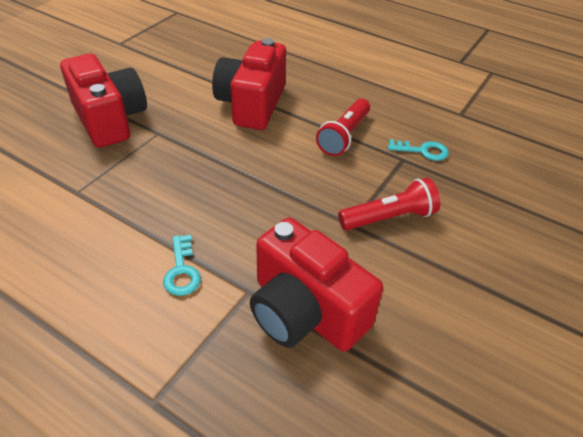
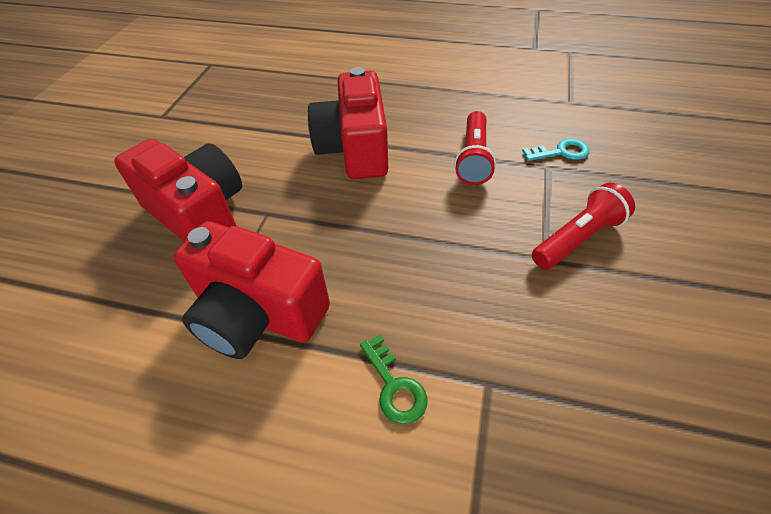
camera: 15 degrees left, 5 degrees up
(182, 271) = (394, 386): turquoise key -> green key
(305, 311) = (564, 387): red camera -> red camera (258, 314)

